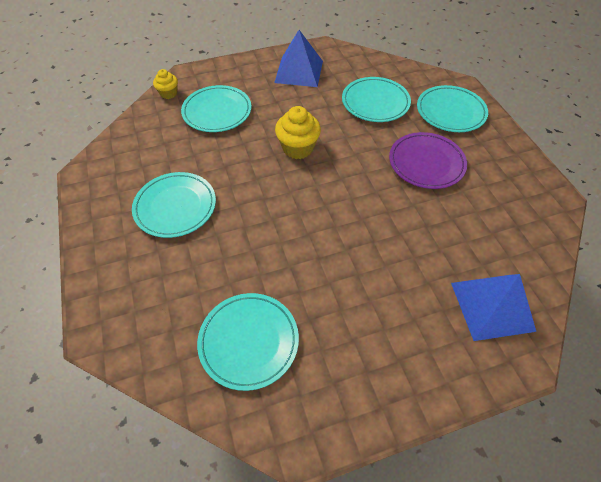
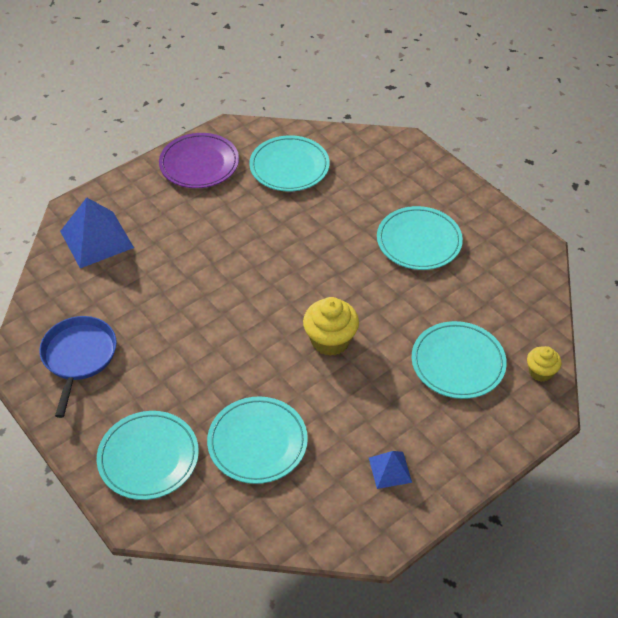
camera: 160 degrees right, 5 degrees down
(299, 71) = (390, 470): blue pyramid -> blue pyramid, size x0.53
(426, 163) = (172, 365): purple plate -> purple plate (199, 164)
(504, 188) = (79, 357): none -> blue pan

